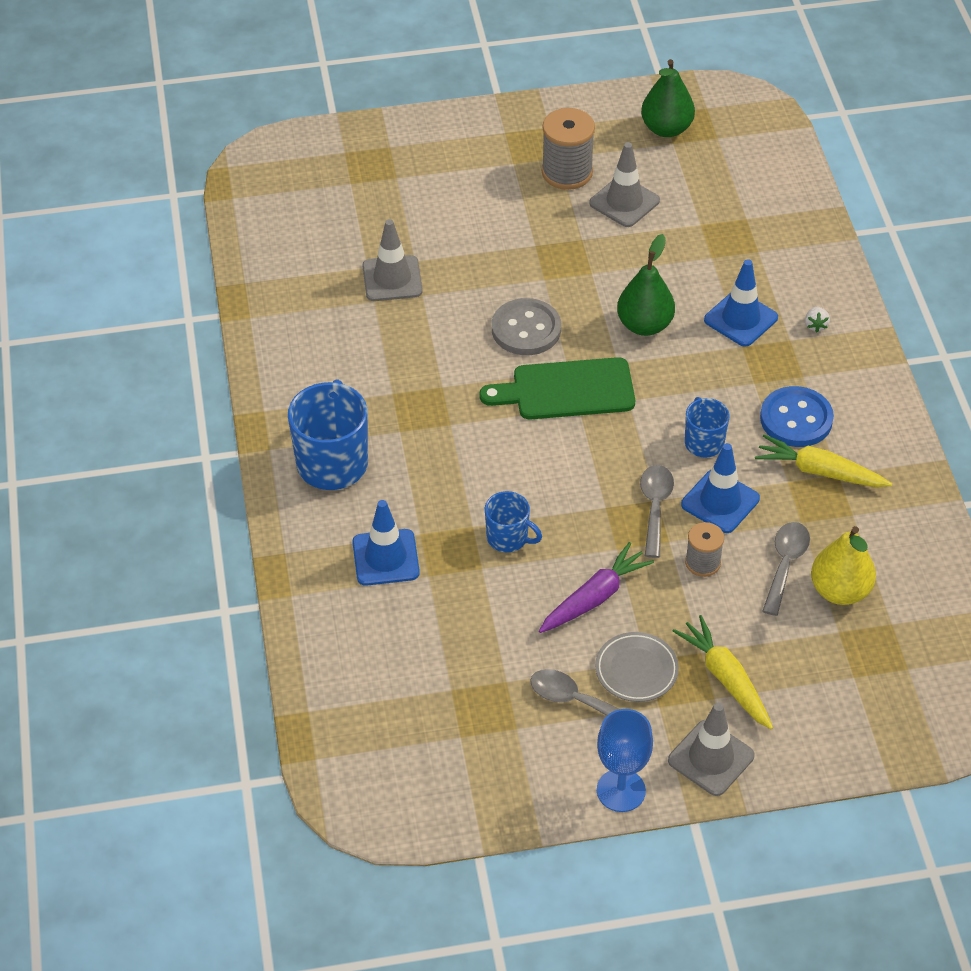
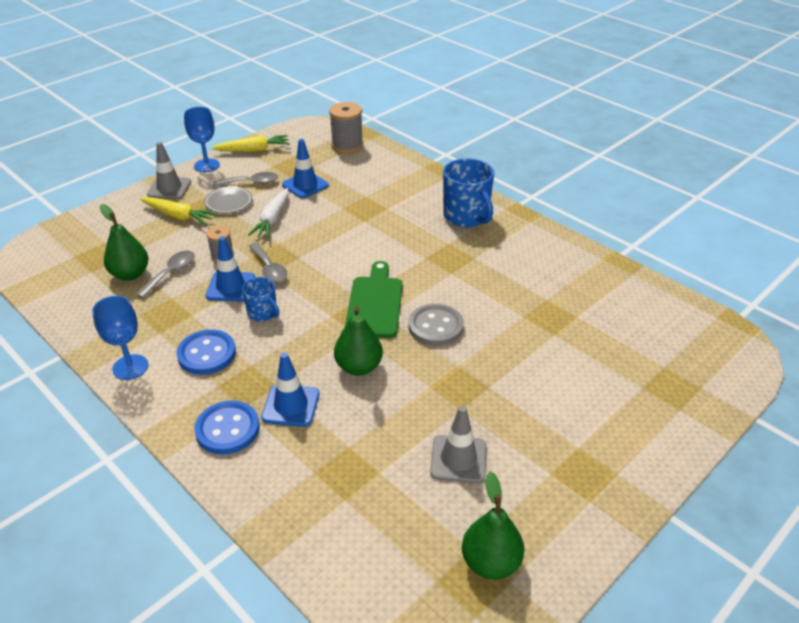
camera: 145 degrees right, 10 degrees down
(385, 558) = (394, 194): blue traffic cone -> blue traffic cone (305, 185)
(392, 279) = (553, 317): grey traffic cone -> none
(508, 538) = (340, 224): blue mug -> none
(567, 172) = (529, 462): grey spool -> grey spool (347, 145)
(567, 390) = (375, 304): green cutting board -> green cutting board turned 45 degrees counterclockwise
(594, 597) = (273, 219): purple carrot -> white carrot
(785, 564) = (171, 273): grey spoon -> grey spoon turned 135 degrees counterclockwise
(815, 325) = (227, 429): white strawberry -> blue button
(820, 471) = (173, 329): yellow carrot -> yellow carrot (253, 150)
(840, 591) = (130, 274): yellow pear -> green pear
(887, 443) = (130, 367): none -> blue goblet

